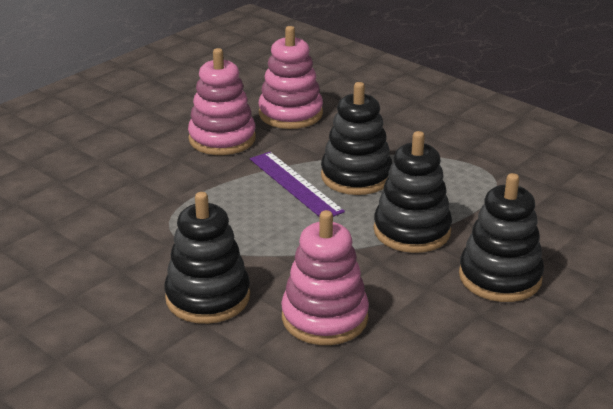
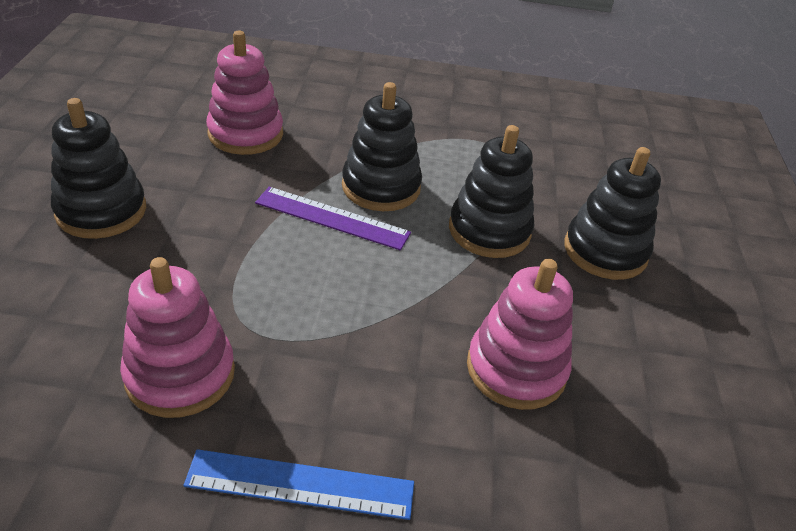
camera: 40 degrees left, 10 degrees up
(115, 315) = (300, 485): none -> blue ruler
(208, 297) = (380, 403): black stacking toy -> black stacking toy (101, 211)
(222, 139) = (199, 187): pink stacking toy -> pink stacking toy (180, 374)

